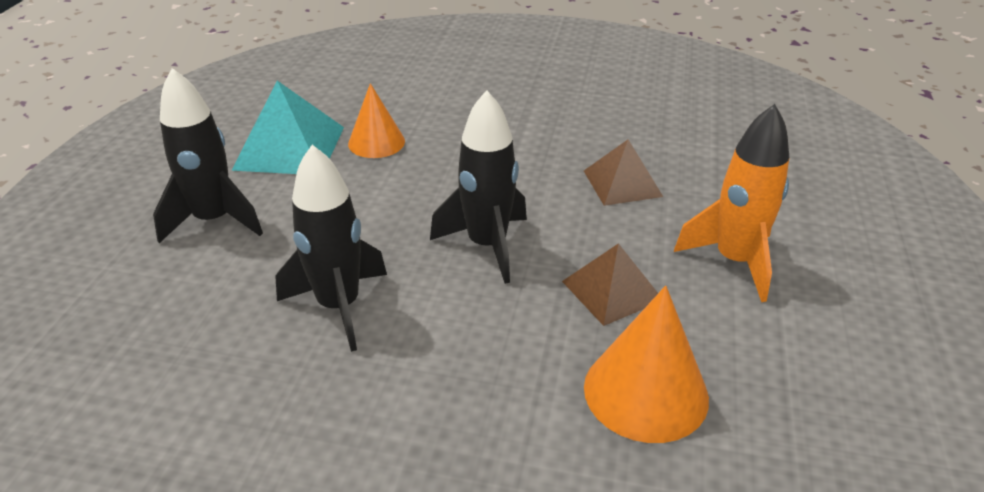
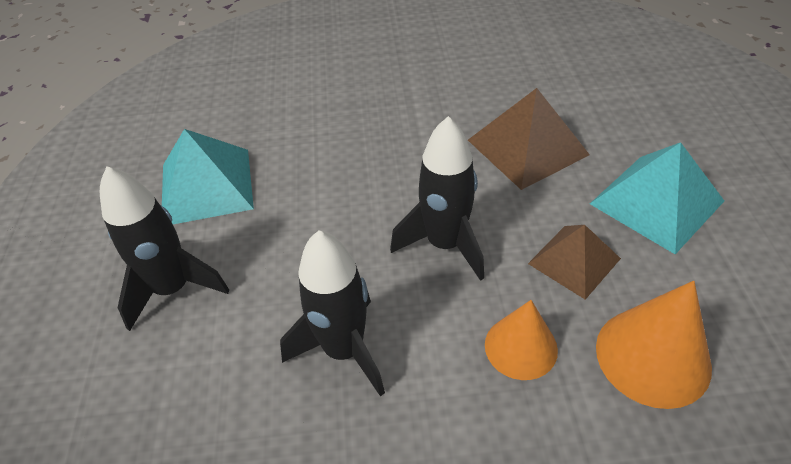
camera: 15 degrees left, 10 degrees up
(376, 142) = (287, 159): orange cone -> orange cone (521, 347)
(622, 183) = (527, 147): brown pyramid -> brown pyramid, size x1.54
(734, 261) = (656, 202): orange rocket -> turquoise pyramid

